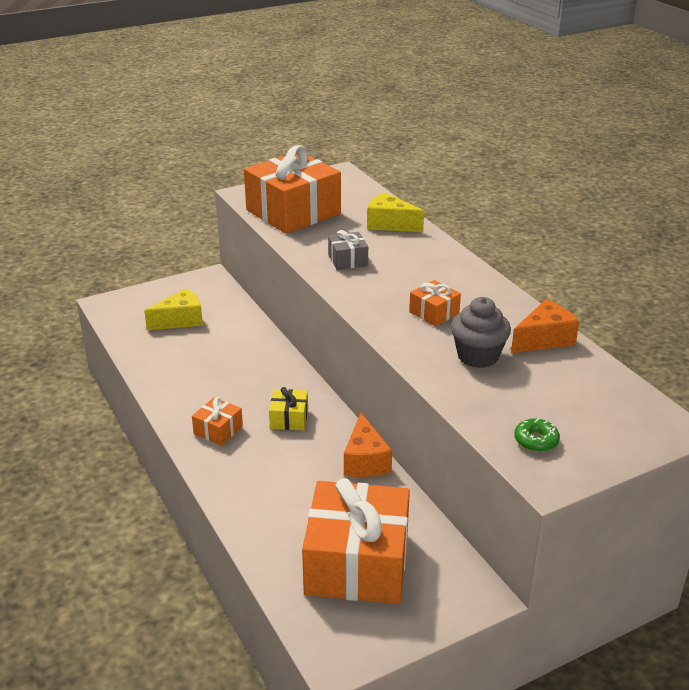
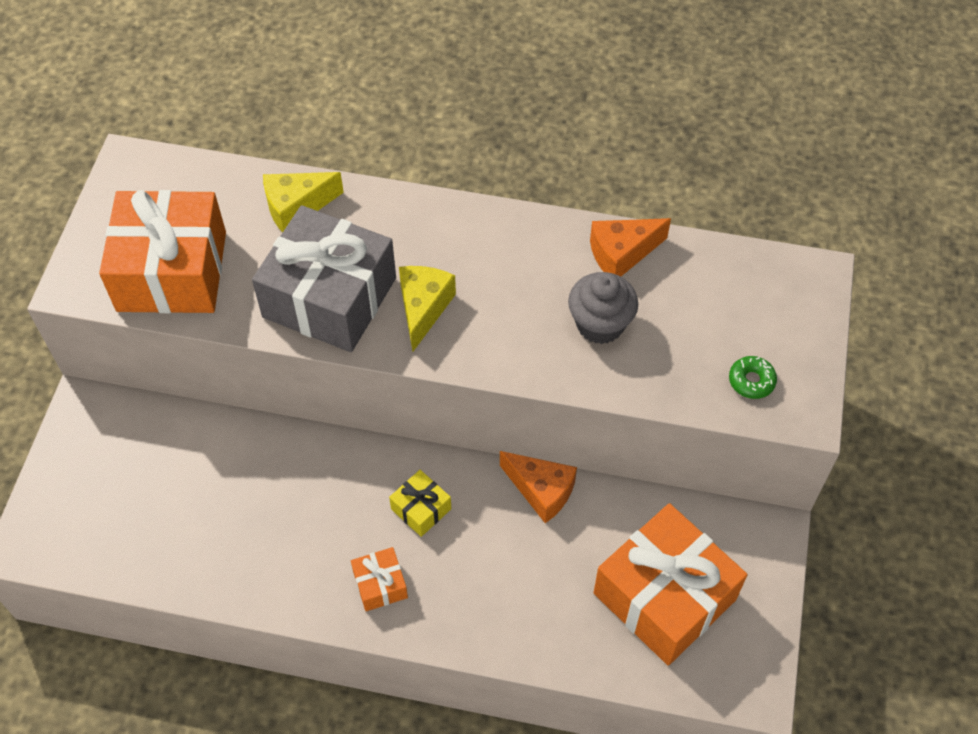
camera: 50 degrees left, 25 degrees up
(180, 320) = (143, 492): yellow cheese -> yellow cheese (423, 308)
(348, 260) = (329, 297): grey gift -> grey gift, size x2.28
(434, 313) = (499, 301): orange gift -> none
(544, 339) = (622, 254): orange cheese -> orange cheese turned 120 degrees counterclockwise

